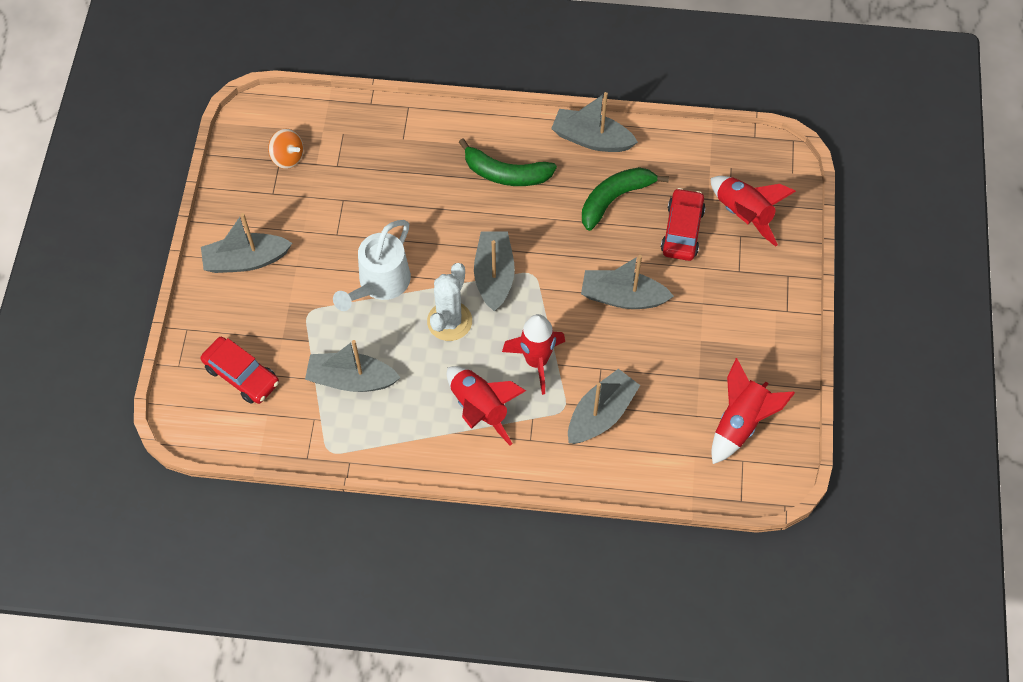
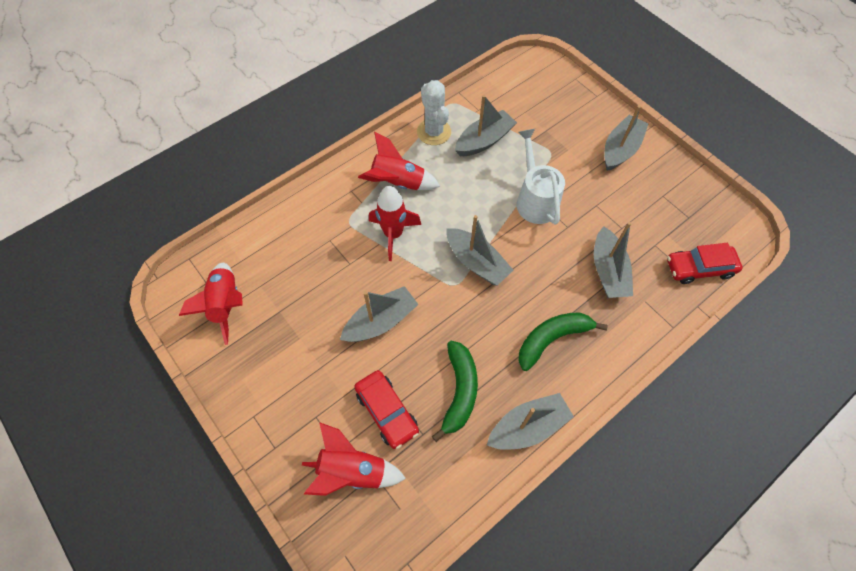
camera: 135 degrees right, 0 degrees up
(241, 375) = (540, 99): red car -> red car (699, 268)
(287, 157) = (687, 223): orange spinning top -> none
(449, 321) = (470, 213): white cactus -> white cactus (434, 132)
(601, 414) = (322, 237): grey boat -> grey boat (608, 271)

